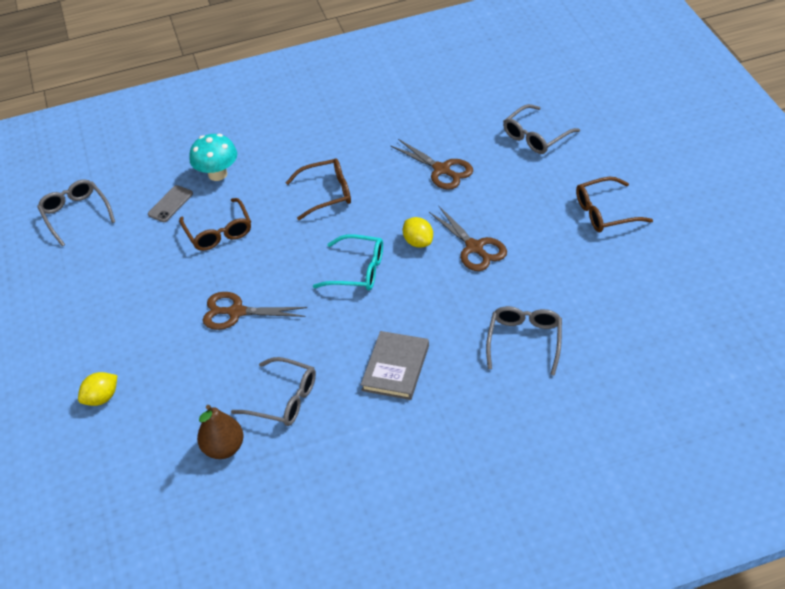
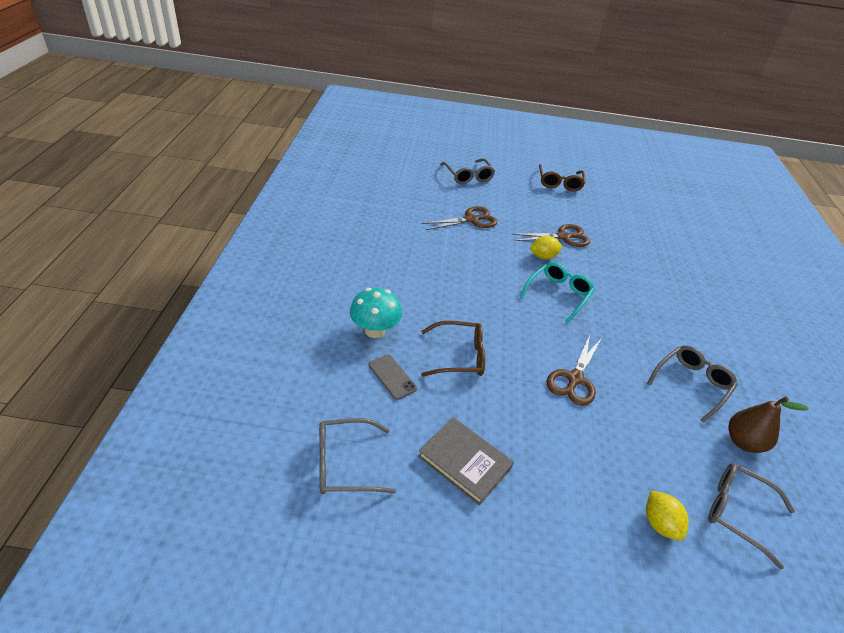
camera: 75 degrees left, 5 degrees down
(327, 193) = (455, 278): brown glasses -> none
(396, 368) = (672, 313): grey book -> grey book (464, 462)
(525, 341) = (663, 251): grey glasses -> grey glasses (737, 512)

